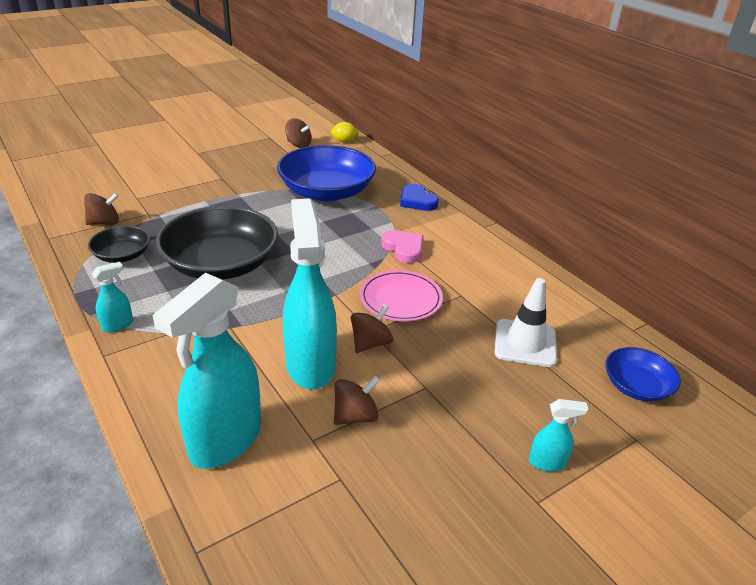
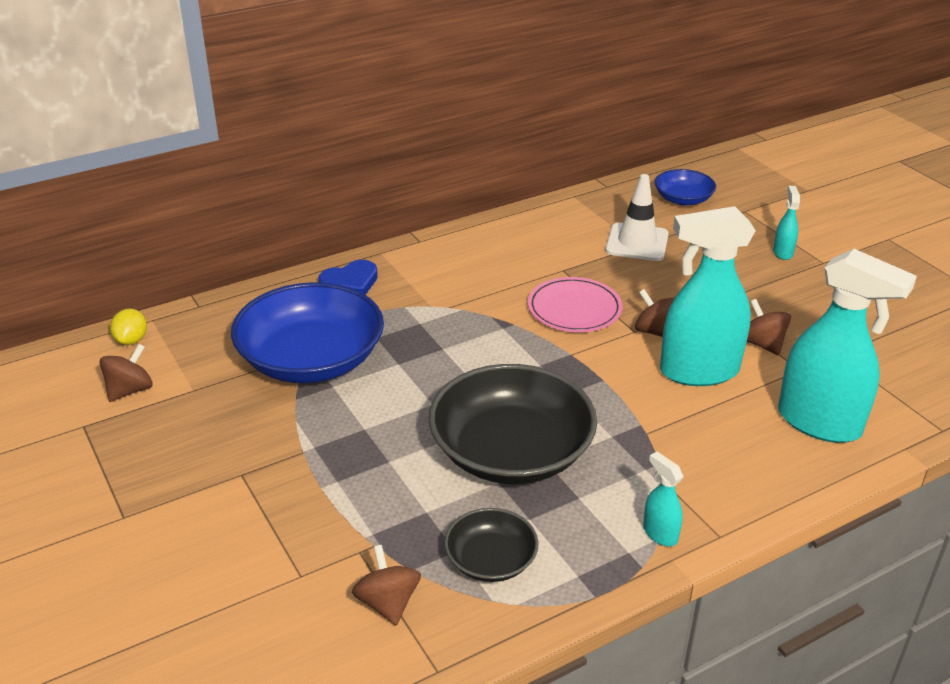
camera: 85 degrees left, 0 degrees up
(403, 248) = (470, 301): pink heart -> none

